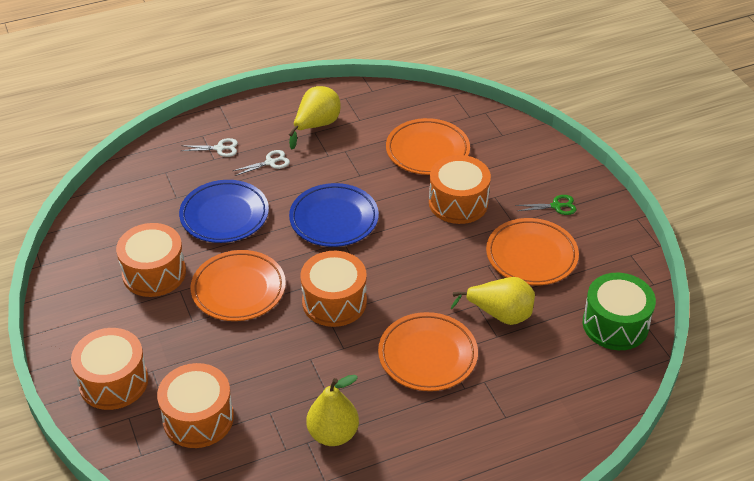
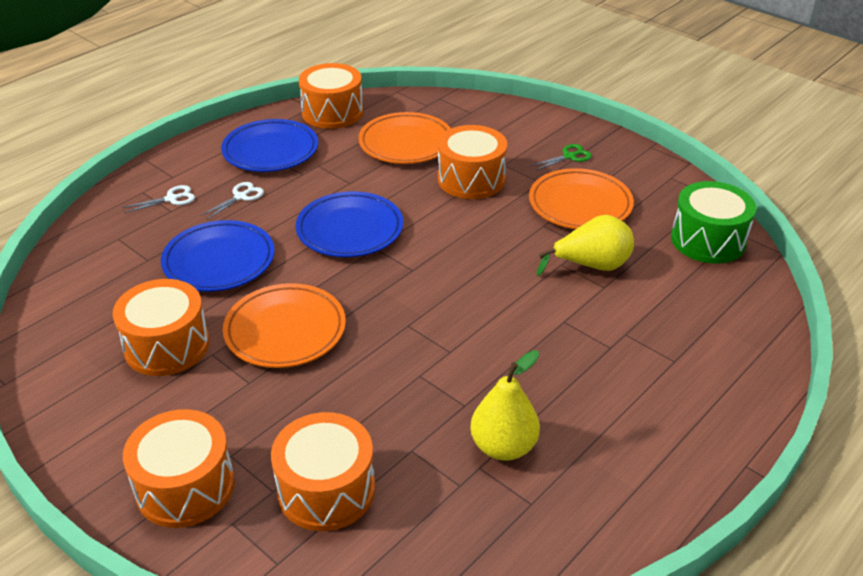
camera: 25 degrees left, 5 degrees down
(316, 125) = (270, 151): yellow pear -> blue plate
(334, 302) = (406, 308): orange drum -> orange drum (332, 112)
(427, 355) = (547, 328): orange plate -> none

